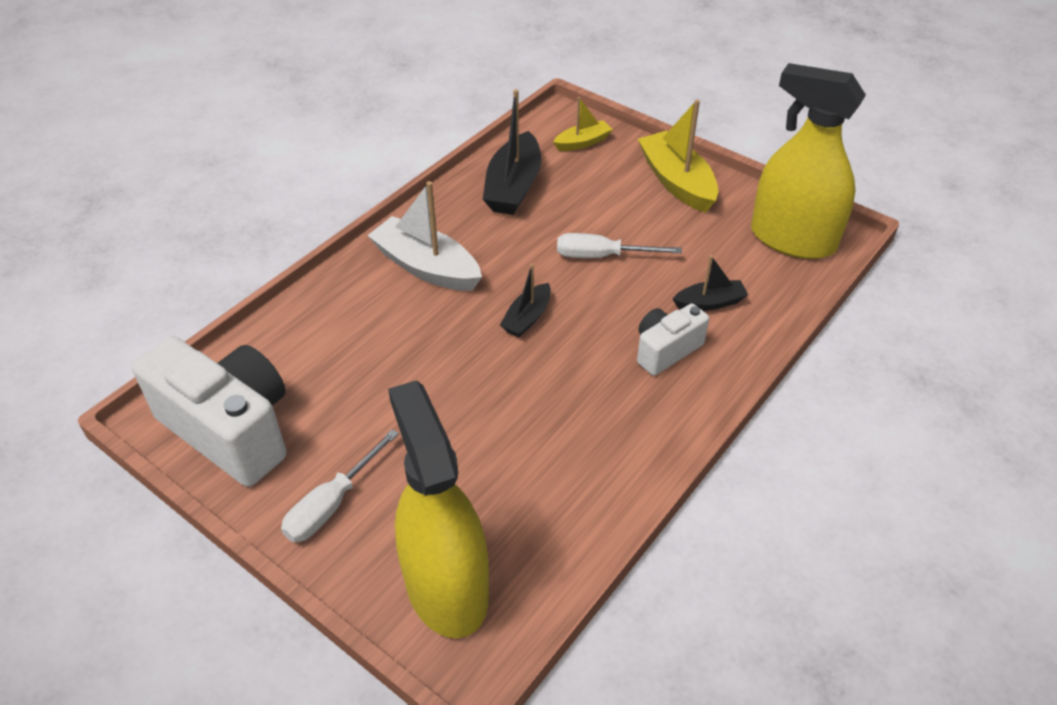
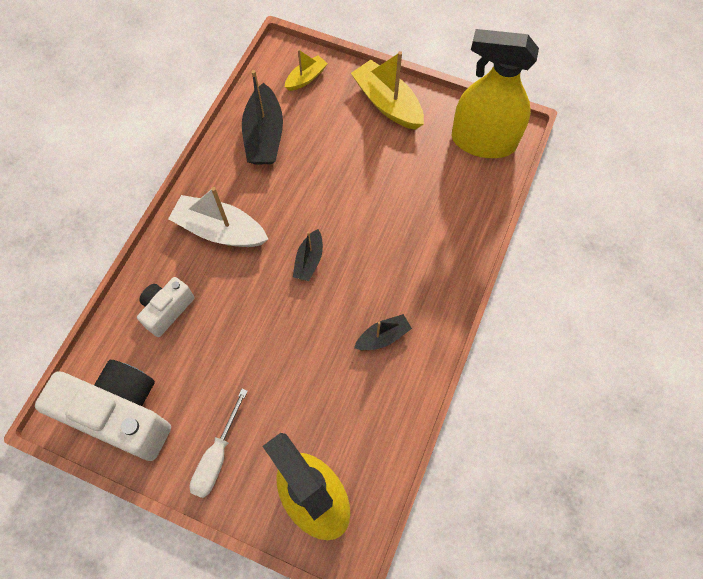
camera: 15 degrees left, 20 degrees up
(602, 256) = (349, 189): white screwdriver -> none
(666, 350) = (415, 265): white camera -> white camera (167, 310)
(709, 303) = (436, 215): black boat -> black boat (383, 337)

